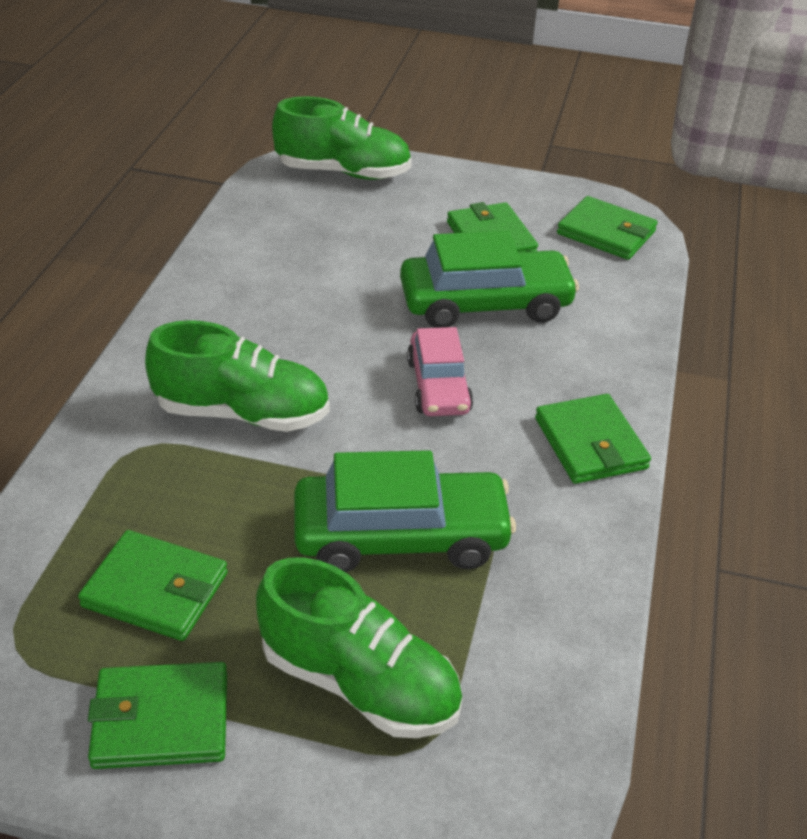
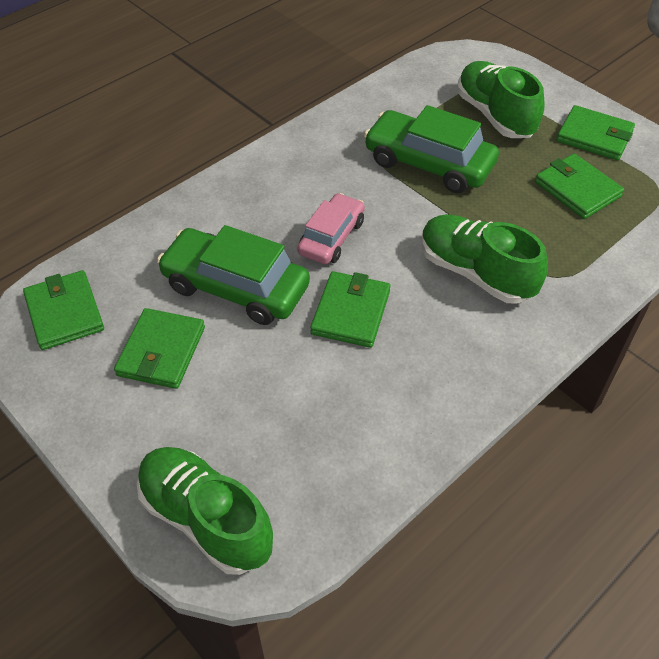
camera: 145 degrees left, 10 degrees up
(590, 443) = (277, 166): green wallet -> green wallet (350, 312)

